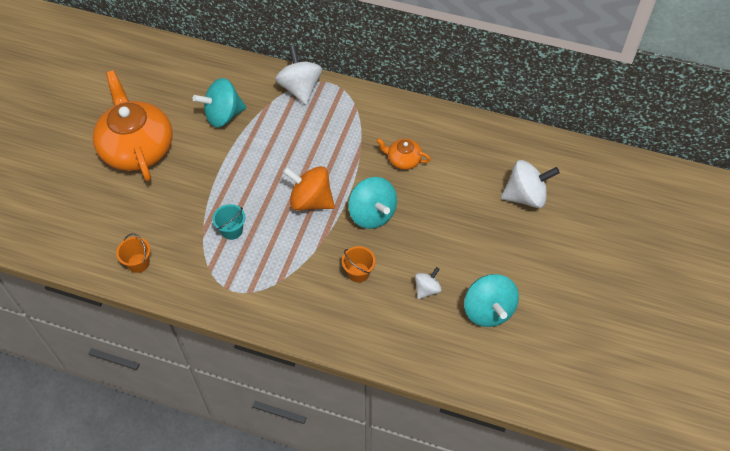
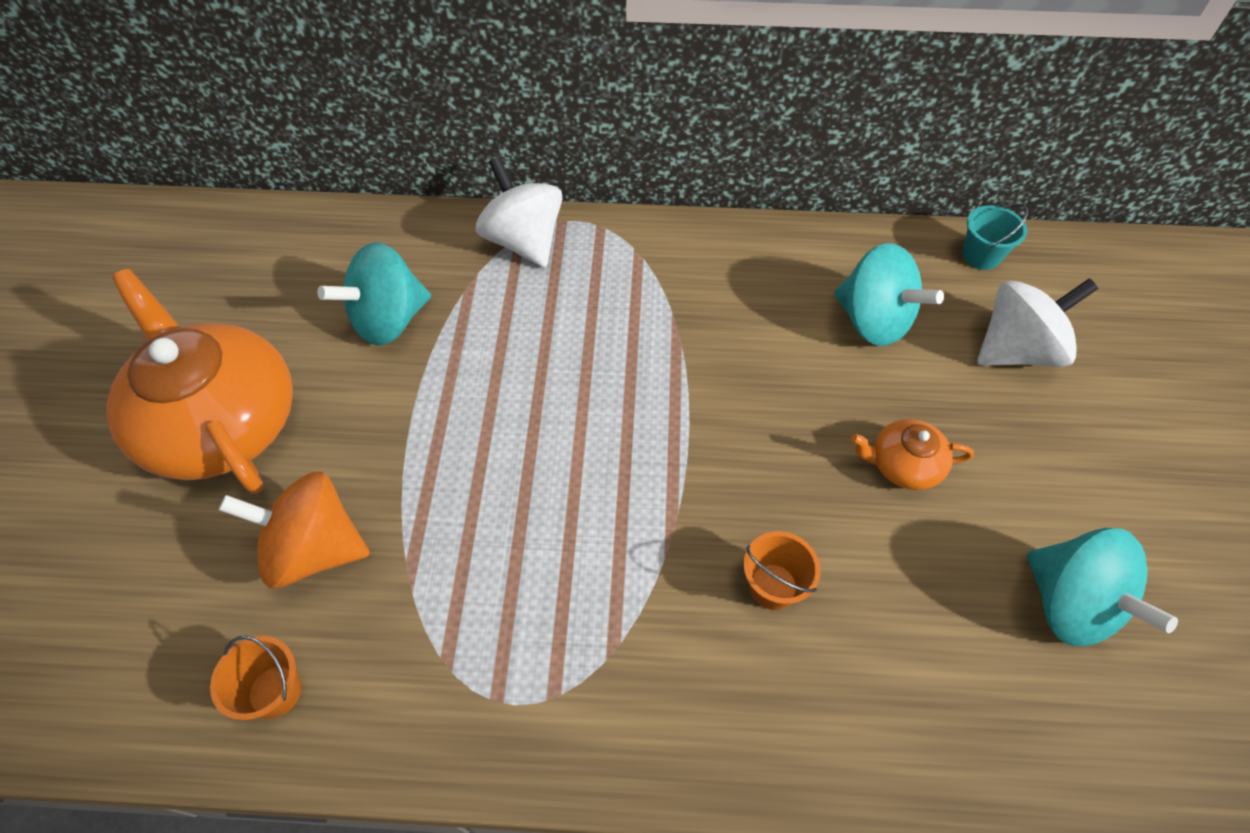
camera: 15 degrees left, 0 degrees up
(232, 230) = (472, 557): turquoise bucket -> turquoise bucket (981, 256)
(310, 201) = (617, 452): orange spinning top -> orange spinning top (314, 549)
(372, 214) = (750, 452): turquoise spinning top -> turquoise spinning top (873, 321)
(403, 160) = (765, 331): orange teapot -> orange teapot (903, 465)
(427, 289) = (927, 588): white spinning top -> none

